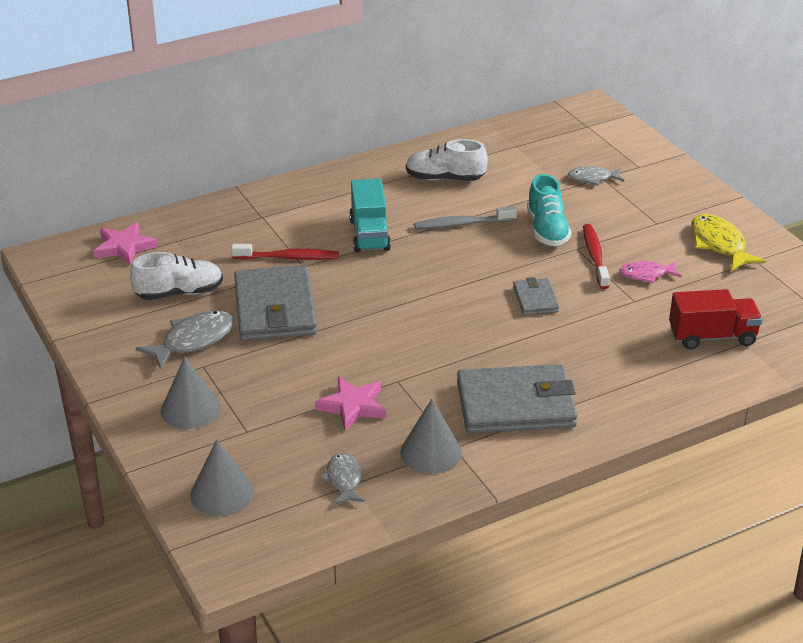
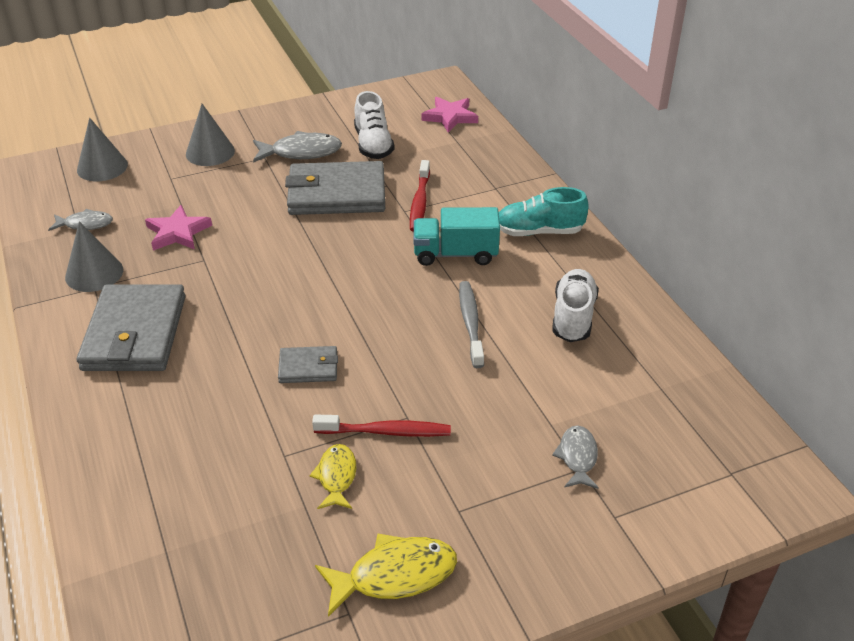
camera: 95 degrees right, 5 degrees up
(193, 340) = (301, 152): grey fish -> grey fish turned 60 degrees counterclockwise
(547, 230) = (450, 394): turquoise shoe -> turquoise shoe (539, 231)
(646, 275) = (336, 477): pink fish -> yellow fish
(712, 337) = (188, 520): red truck -> none

